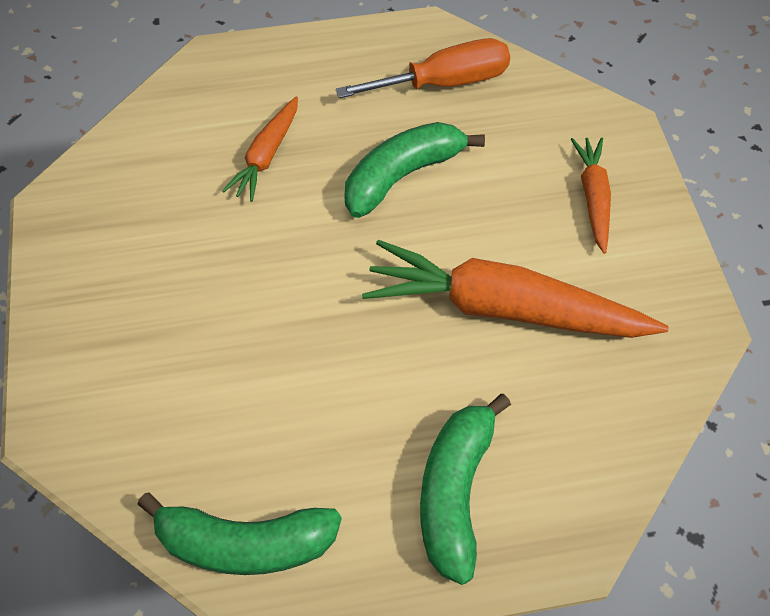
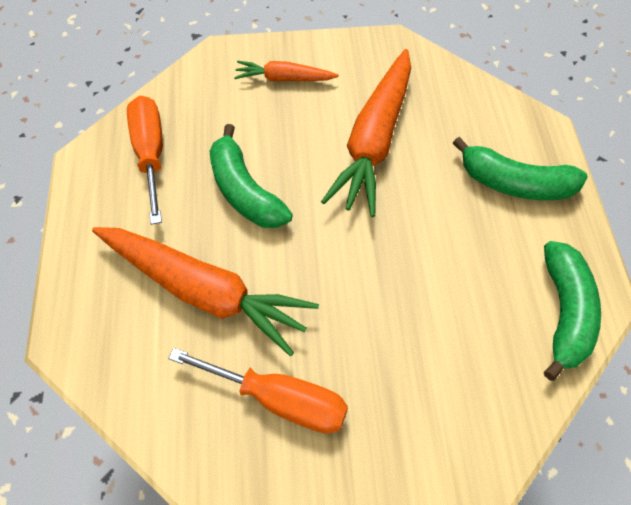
camera: 85 degrees left, 0 degrees up
(141, 234) = (279, 400): none -> orange screwdriver
(266, 156) = (204, 292): orange carrot -> orange carrot, size x1.95

